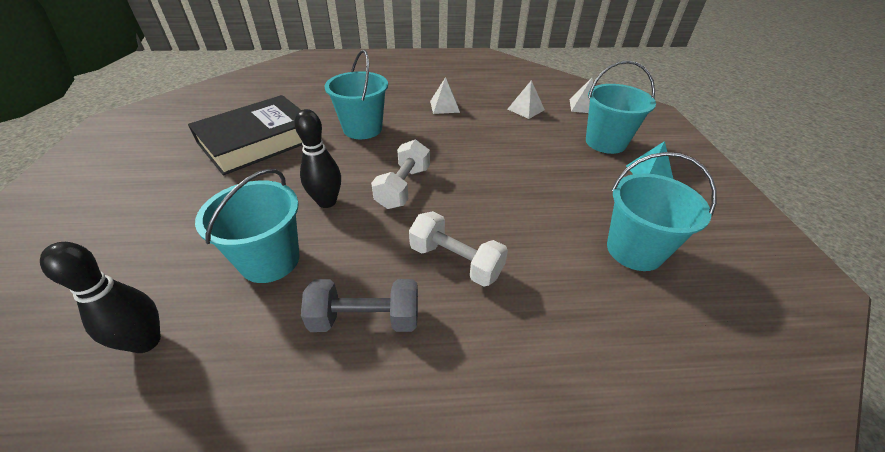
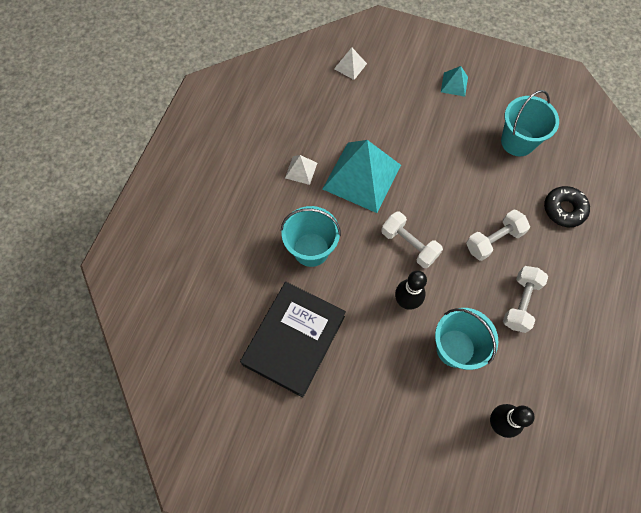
camera: 65 degrees left, 25 degrees up
(258, 141) = (294, 340): black book -> black book turned 45 degrees clockwise
(365, 319) = (520, 303): grey dumbbell -> white dumbbell
(465, 138) = (361, 177): none -> turquoise pyramid
(526, 109) = (335, 110): white pyramid -> none
(571, 340) = (564, 209): none -> black donut
(605, 142) = (408, 85): turquoise bucket -> none

